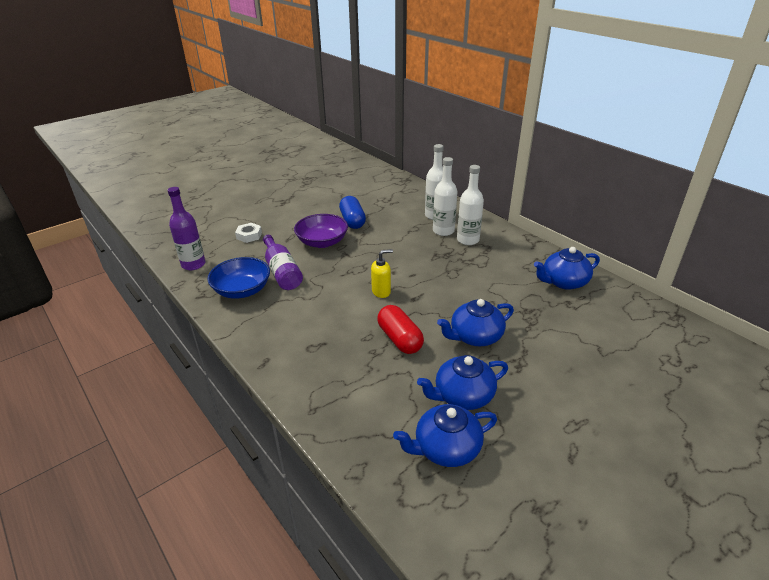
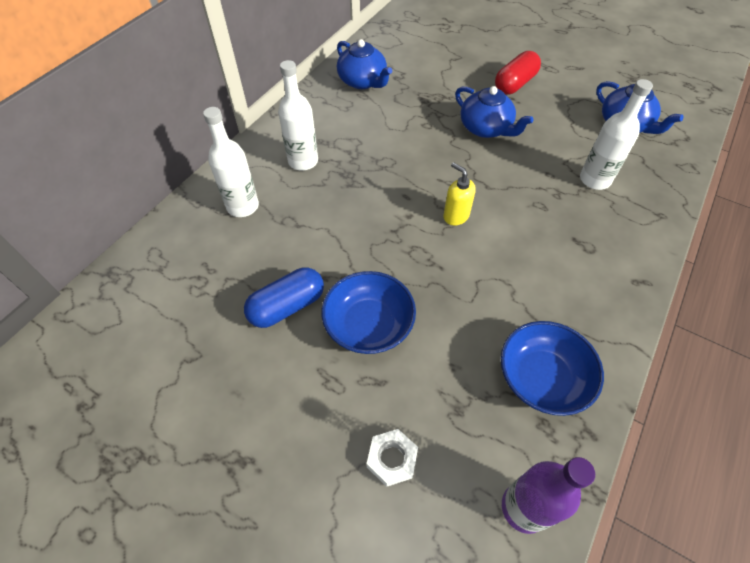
camera: 110 degrees left, 20 degrees up
(282, 271) = (471, 346): purple bottle -> none
(322, 242) = (369, 325): purple bowl -> blue bowl
(399, 339) = (525, 179): red capsule -> red capsule (514, 84)
(443, 231) = (286, 188): white bottle -> white bottle (595, 180)
(462, 396) = (566, 124): blue teapot -> none

